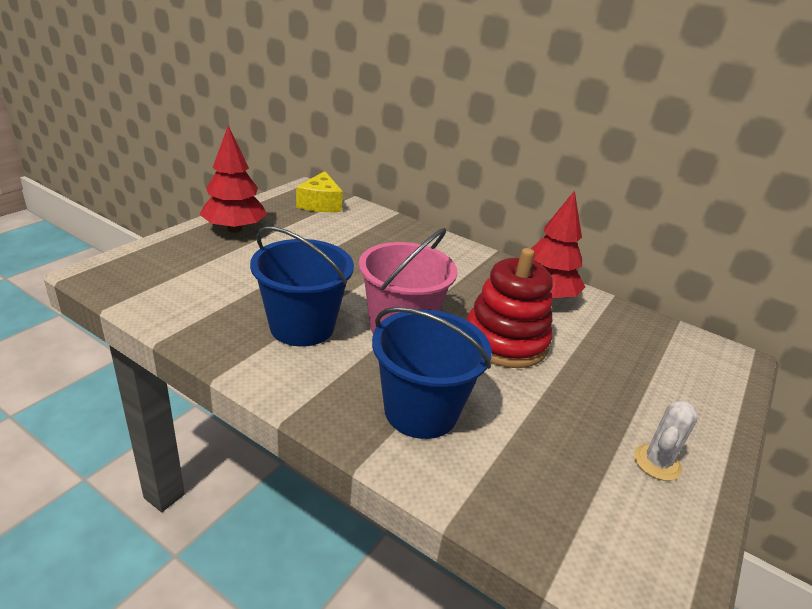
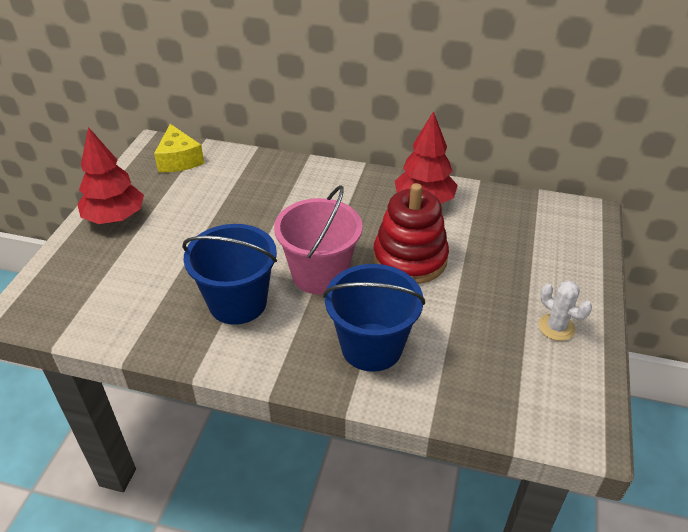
camera: 15 degrees left, 10 degrees up
(657, 462) = (556, 327): white cactus -> white cactus turned 60 degrees counterclockwise

